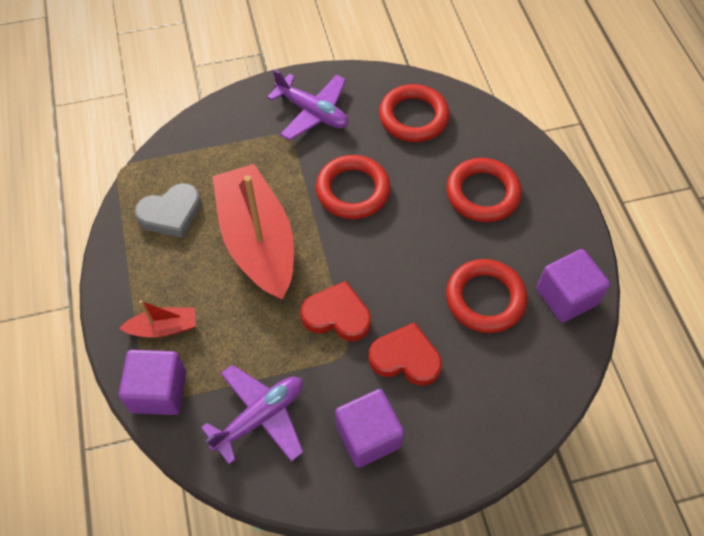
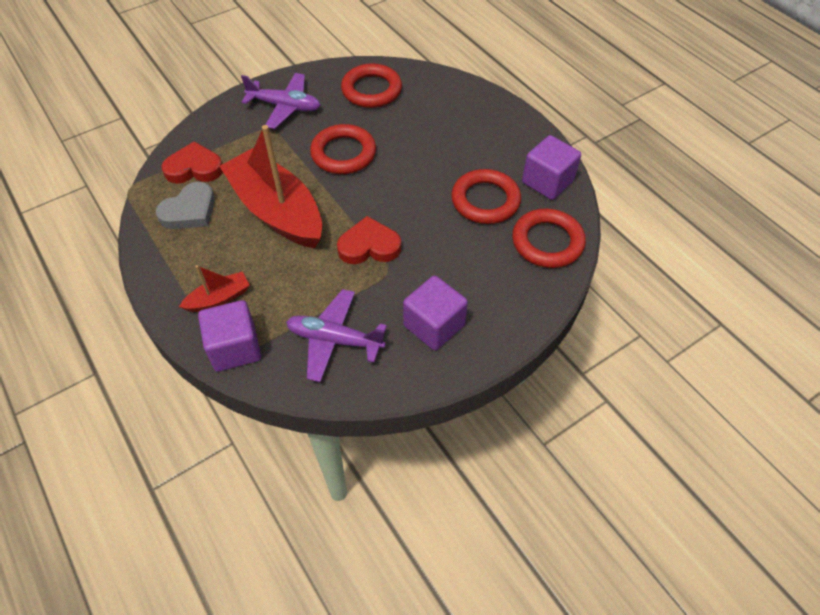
camera: 20 degrees left, 5 degrees down
(260, 417) = (335, 340): purple plane -> purple plane turned 105 degrees counterclockwise
(405, 358) = (440, 260): red heart -> red heart (194, 168)
(482, 193) = (451, 129): red ring -> red ring (547, 242)

